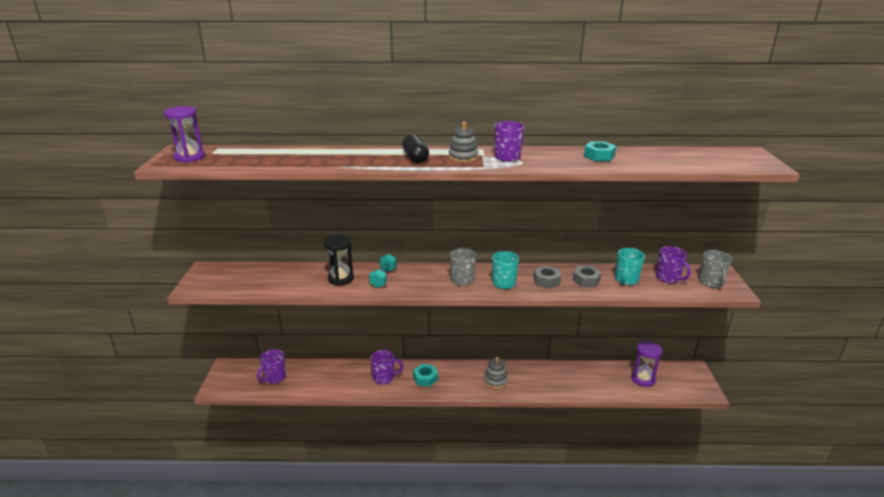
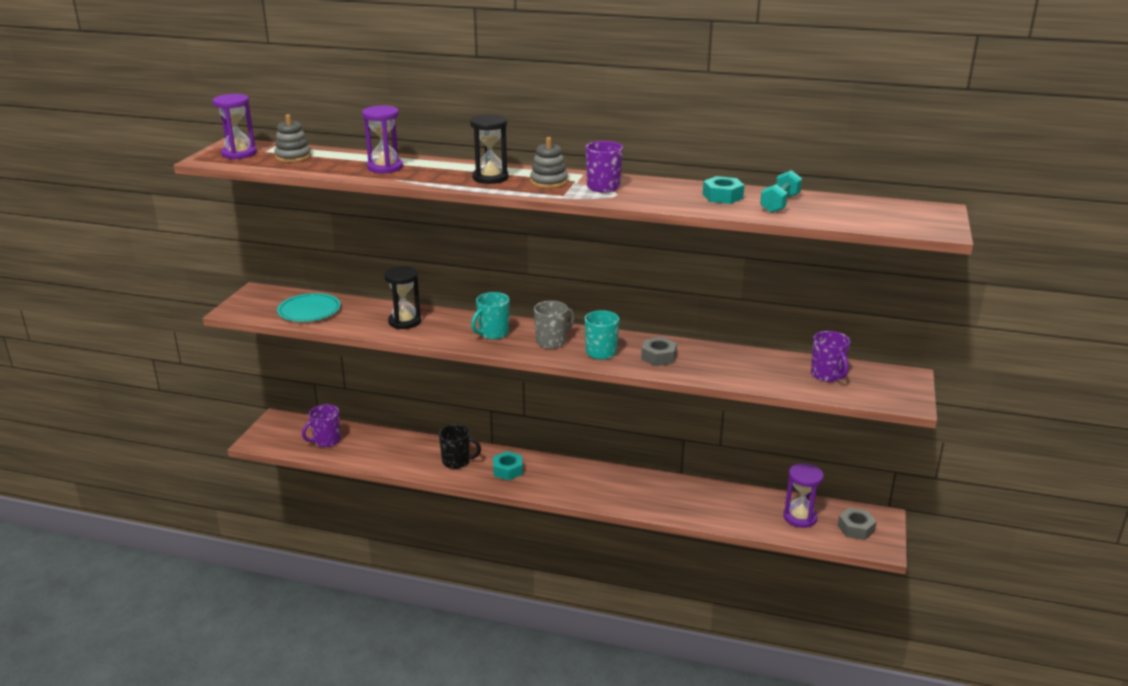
camera: 15 degrees right, 0 degrees up
(258, 280) = (309, 311): none -> turquoise plate
(324, 158) = (385, 167): none -> purple hourglass
(383, 278) = (455, 327): turquoise dumbbell -> turquoise dumbbell (780, 204)
(384, 378) = (457, 462): purple mug -> black mug
(415, 158) = (490, 178): black capsule -> black hourglass
(495, 381) = (596, 487): grey stacking toy -> grey stacking toy (293, 157)
(586, 280) = (711, 363): grey nut -> grey nut (856, 528)
(626, 280) = (766, 370): turquoise mug -> turquoise mug (493, 333)
(711, 282) = (884, 388): grey mug -> none

